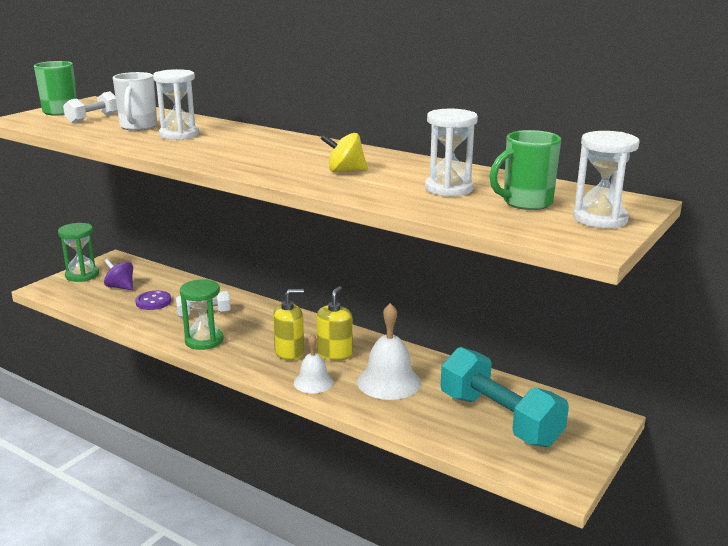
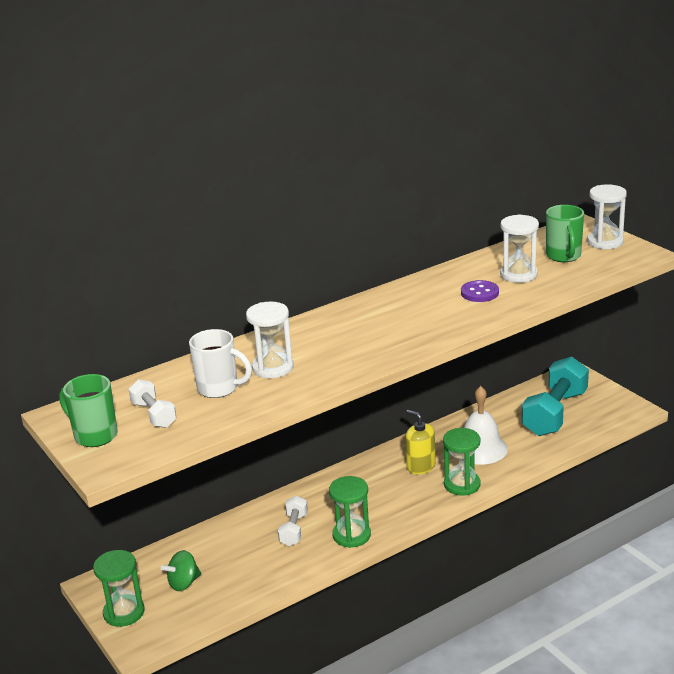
camera: 65 degrees left, 5 degrees up
(120, 287) = (183, 583): purple spinning top -> green spinning top
(153, 302) = (241, 561): purple button -> purple button (479, 293)
(289, 352) = (404, 489): yellow soap dispenser -> none
(313, 382) = (462, 484): white bell -> green hourglass
(345, 171) = (450, 304): yellow spinning top -> none
(499, 419) = (554, 413): turquoise dumbbell -> turquoise dumbbell turned 45 degrees counterclockwise

